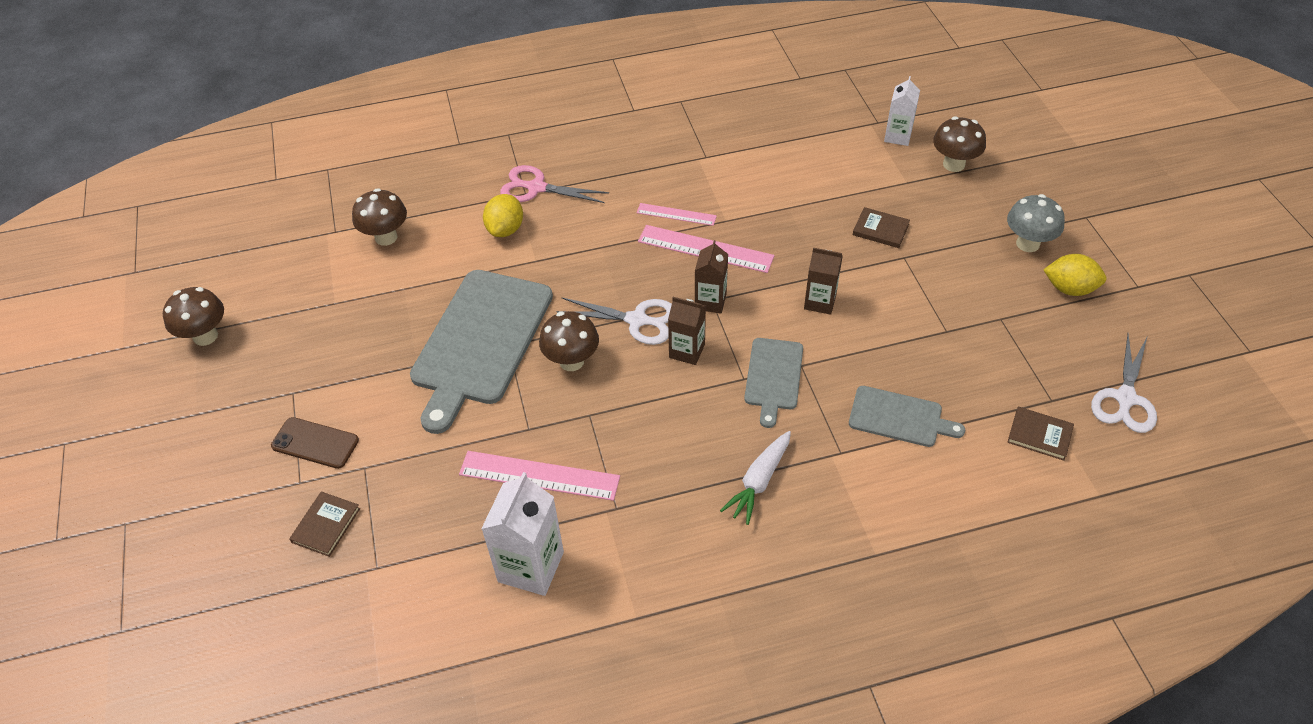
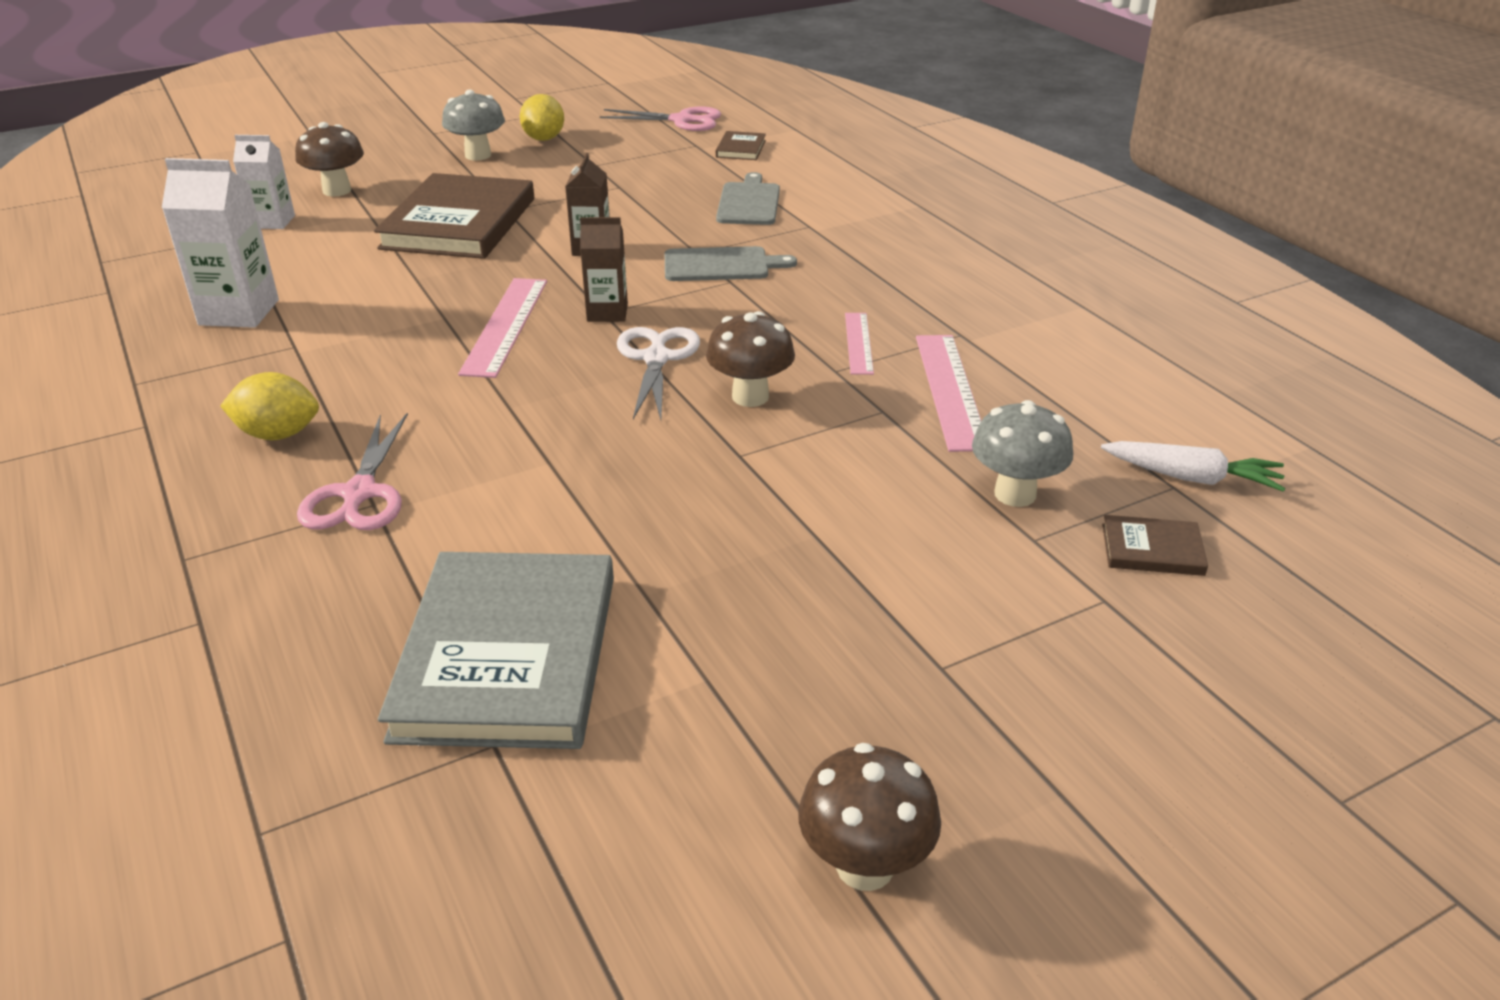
camera: 105 degrees left, 15 degrees down
(315, 443) = (1025, 605): brown phone -> none
(386, 237) = (507, 656): brown mushroom -> grey book
(409, 473) = (1015, 494): none -> grey mushroom
(480, 341) = (742, 482): grey cutting board -> none
(505, 229) = (474, 507): yellow lemon -> yellow lemon (278, 434)
(531, 567) = (1078, 375): white carton -> white carton (239, 312)
(676, 214) = (431, 355): pink ruler -> pink ruler (858, 343)
(687, 351) = (700, 319): brown carton -> none
(758, 481) = (872, 261): white carrot -> white carrot (1192, 478)
(880, 229) = (459, 223): brown book -> brown book, size x2.36
(1125, 398) = (681, 120): white scissors -> pink scissors

